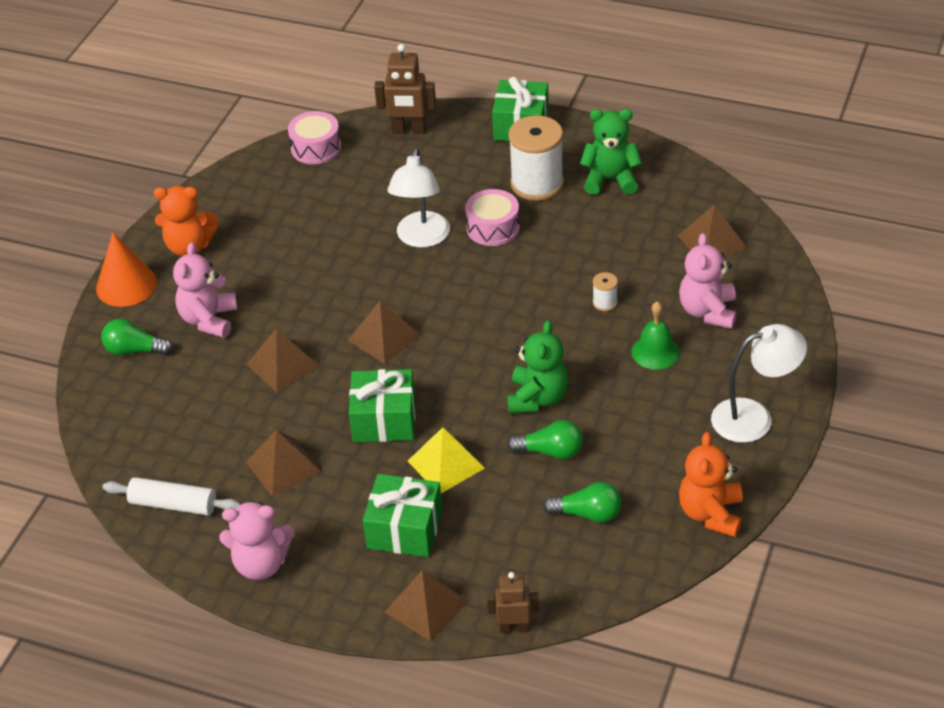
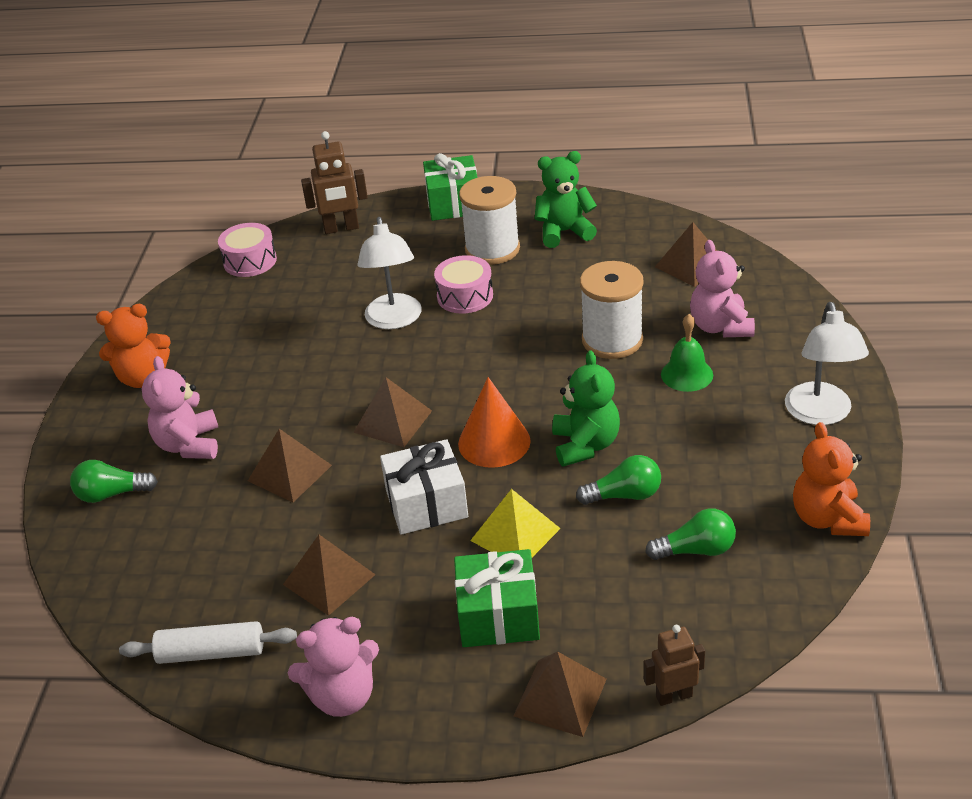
camera: 15 degrees left, 5 degrees down
(126, 285) = (82, 430): orange cone -> orange cone (494, 442)
(384, 420) = (426, 504): green gift -> white gift
(605, 303) = (612, 340): white spool -> white spool, size x2.30
(754, 417) = (820, 414): white lamp -> white lamp turned 120 degrees clockwise

